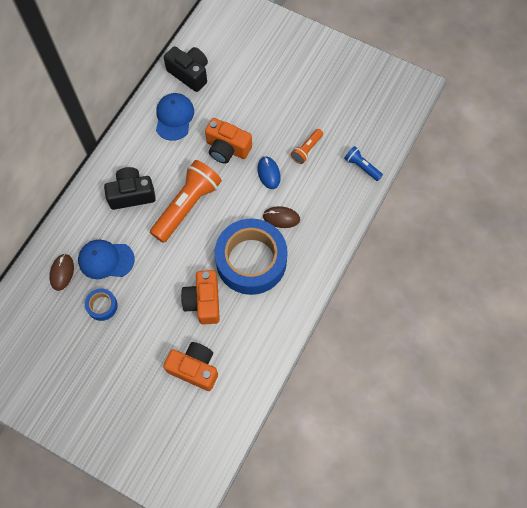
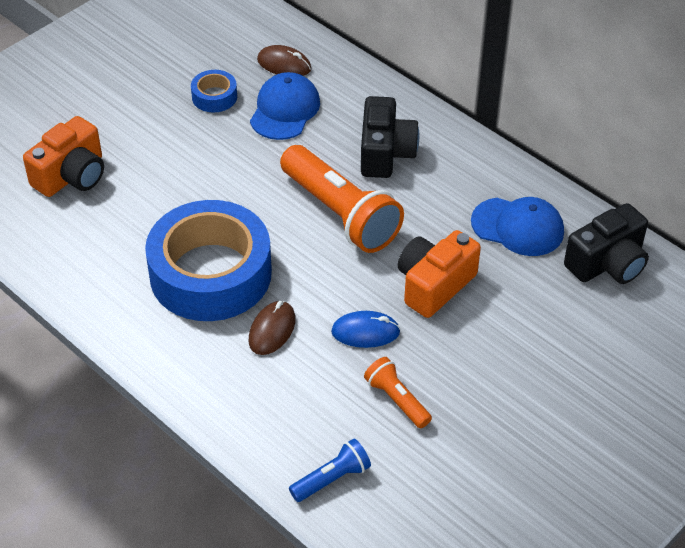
camera: 105 degrees right, 20 degrees down
(203, 302) = (168, 204): orange camera -> none

